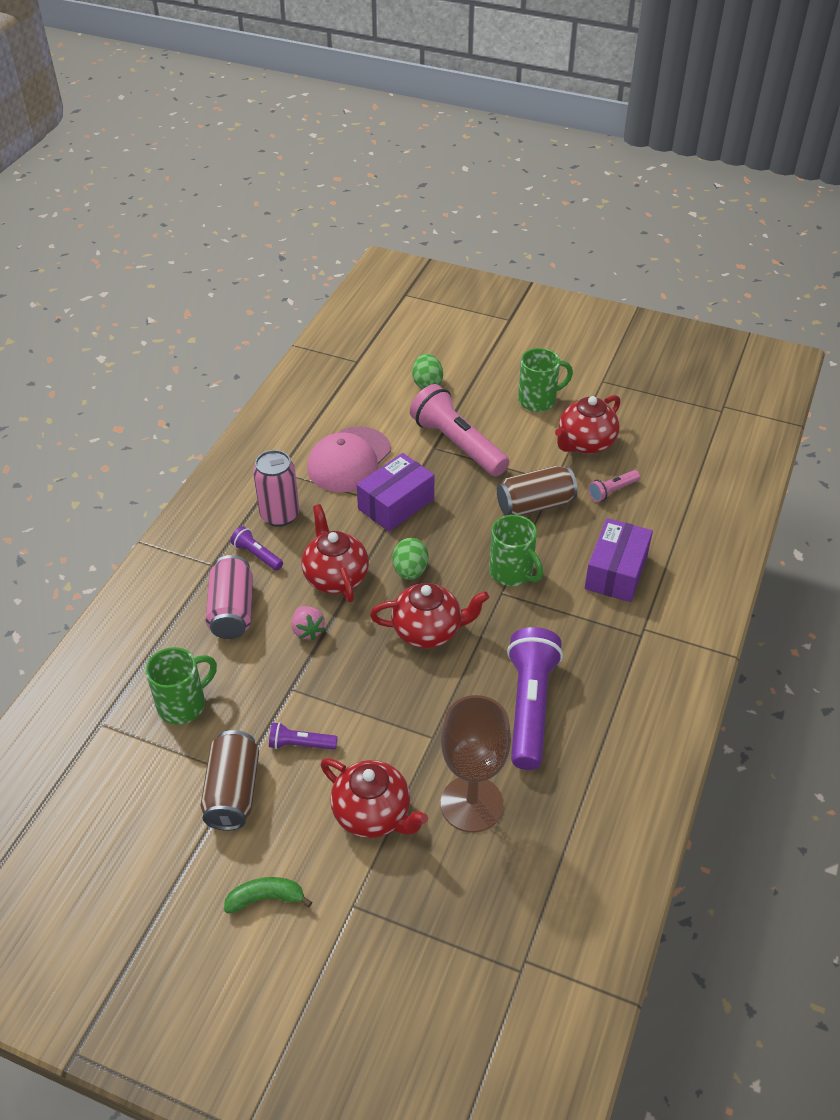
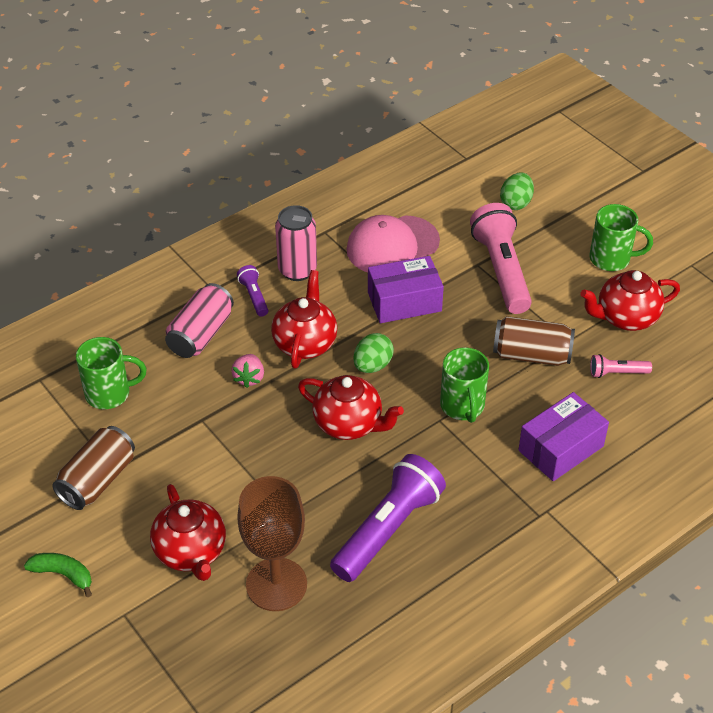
camera: 30 degrees right, 0 degrees up
(300, 744) = (176, 468): purple flashlight -> none

